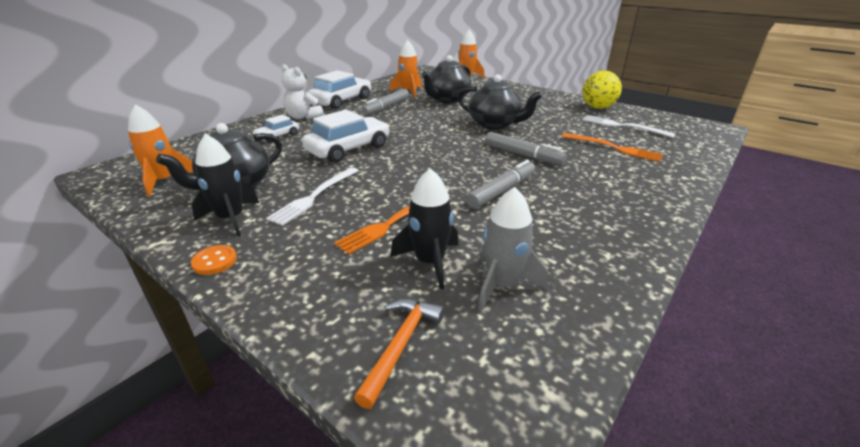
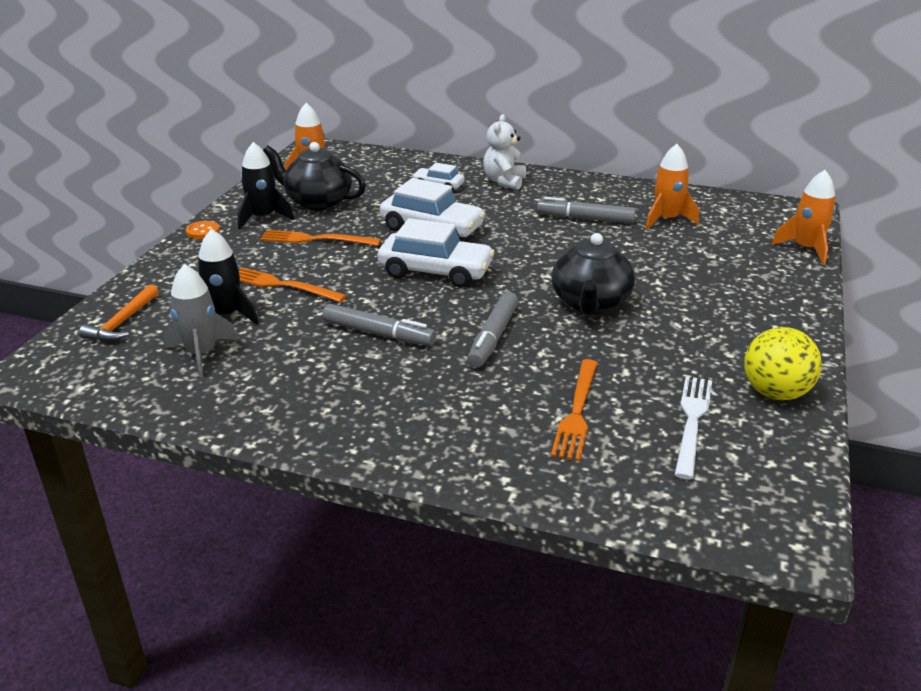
camera: 70 degrees right, 0 degrees up
(314, 196) = (316, 239): white fork -> orange fork
(341, 101) = (579, 187): white car -> white car (435, 271)
(401, 345) = (122, 322): orange hammer -> orange hammer turned 105 degrees clockwise
(447, 99) = (664, 252): black teapot -> none

